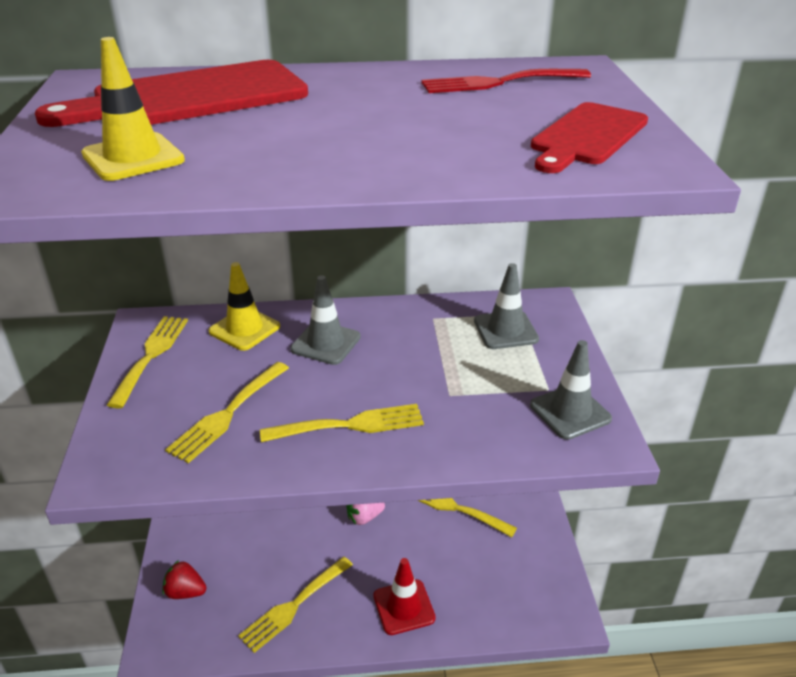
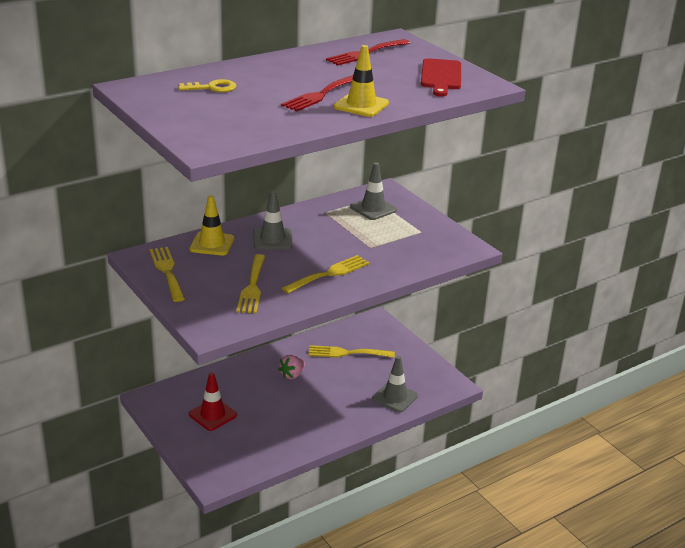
camera: 30 degrees left, 5 degrees down
(133, 157) = (239, 123): yellow traffic cone -> yellow traffic cone (361, 105)
(185, 592) = (206, 449): red strawberry -> none
(191, 97) = (212, 88): red cutting board -> yellow key
(294, 606) = (285, 432): yellow fork -> none
(334, 133) = (321, 94): none -> red fork
(404, 607) = (354, 411): red traffic cone -> red traffic cone (212, 415)
(570, 412) = (441, 239): grey traffic cone -> grey traffic cone (395, 397)

